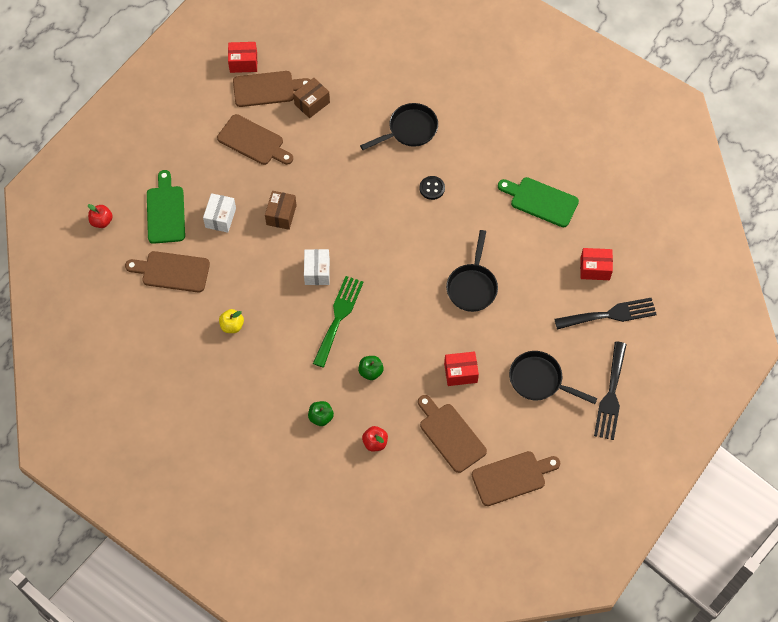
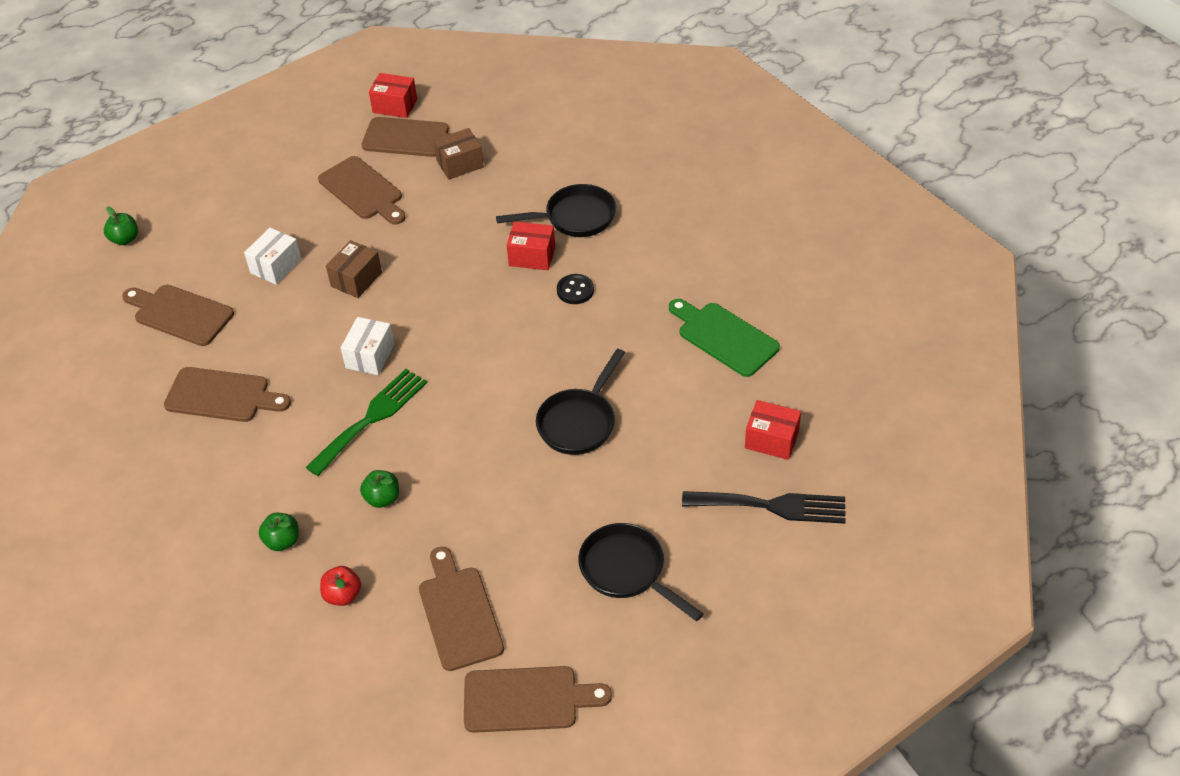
camera: 20 degrees right, 15 degrees down
(102, 221) = (125, 239): red apple -> green apple
(165, 211) = (210, 245): green cutting board -> none
(232, 326) = (222, 395): yellow apple -> brown cutting board
(460, 373) = (512, 531): red box -> red box (532, 256)
(611, 395) = (731, 619): black fork -> none

